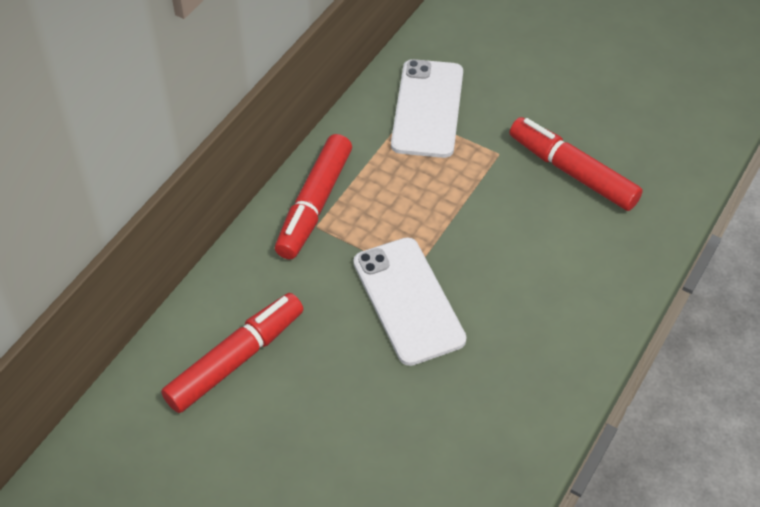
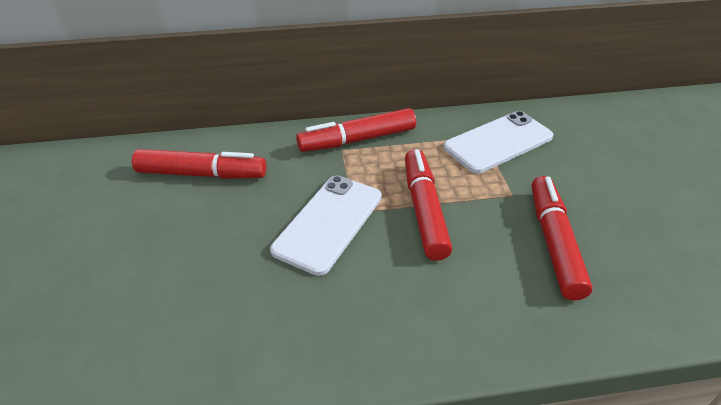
camera: 50 degrees right, 10 degrees down
(458, 224) = (424, 210): none -> red marker

